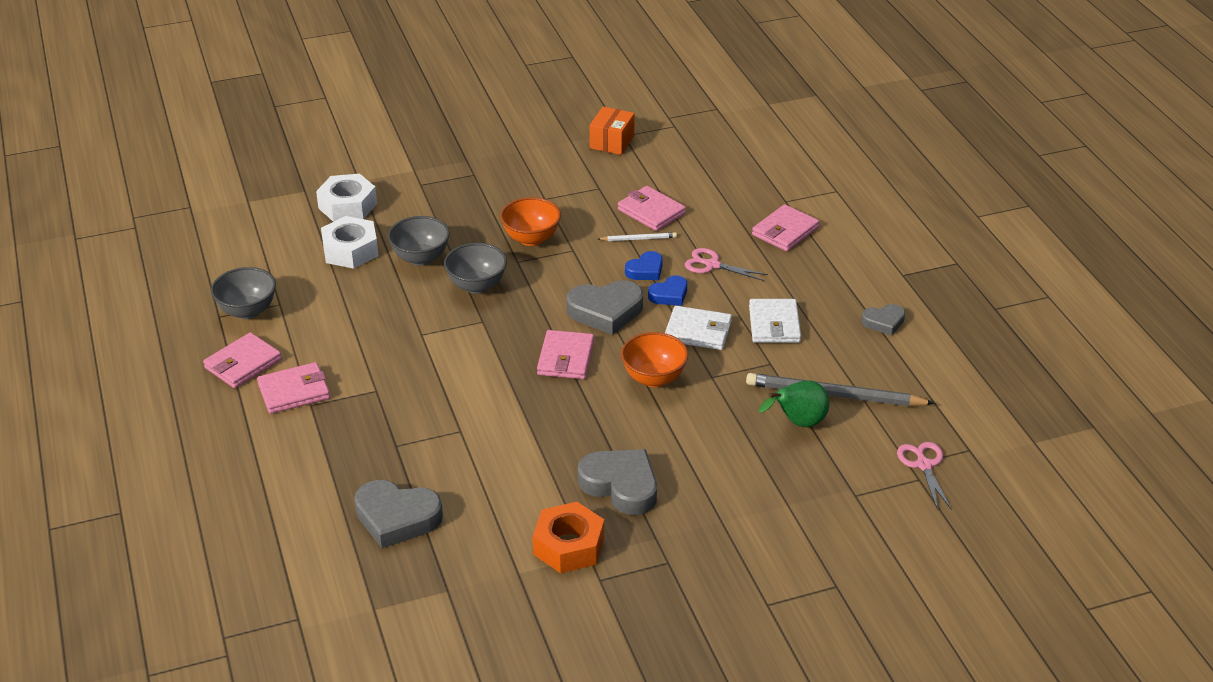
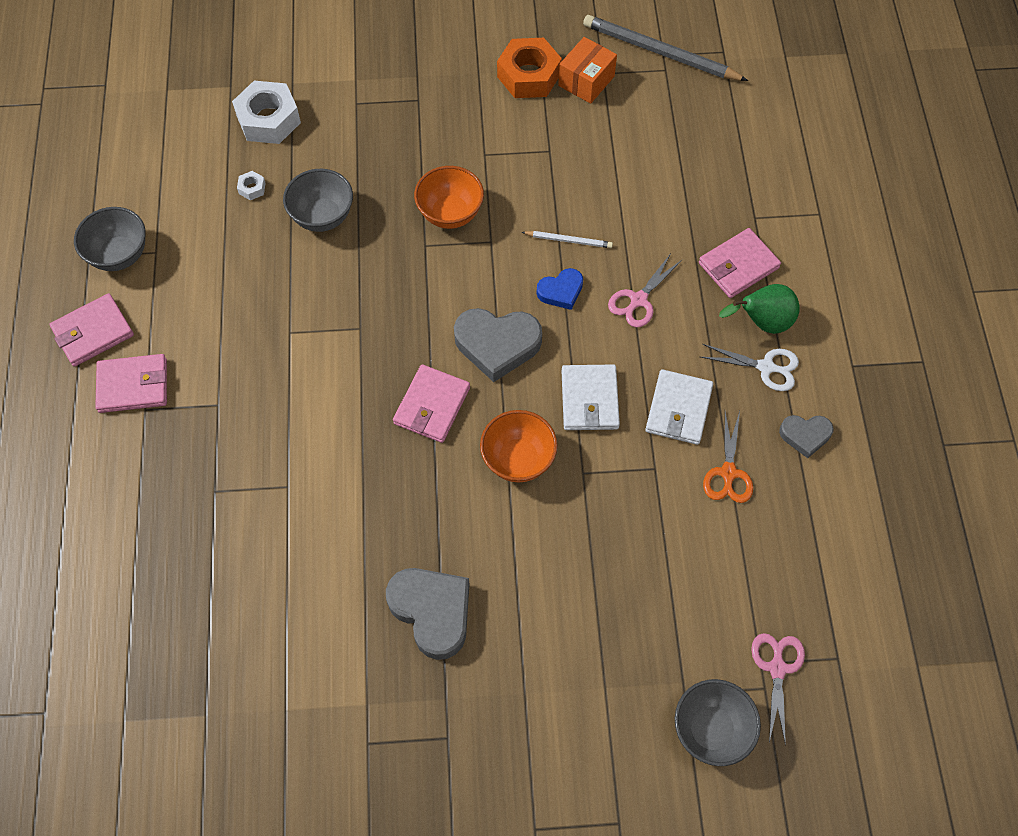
camera: 15 degrees right, 25 degrees up
(350, 250) = (252, 188): white nut -> white nut, size x0.43
(397, 518) = (184, 597): grey heart -> none
(477, 286) = (370, 273): grey bowl -> grey bowl (711, 729)
(569, 546) = (350, 686): orange nut -> orange nut (529, 75)
(651, 212) = (596, 201): pink wallet -> none
(669, 295) = (575, 335): blue heart -> none
(698, 331) = (589, 399): white wallet -> white wallet turned 60 degrees clockwise
(712, 265) = (638, 300): pink scissors -> pink scissors turned 90 degrees counterclockwise
(798, 423) = (656, 568): green pear -> green pear (762, 322)
(831, 355) = (728, 473): none -> orange scissors
(834, 287) = (766, 367): none -> white scissors
(834, 395) = (711, 535): grey pencil -> grey pencil (660, 52)

